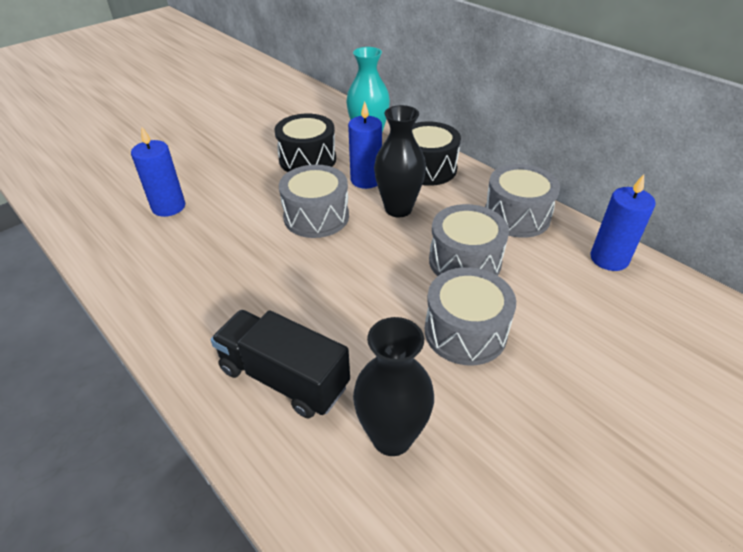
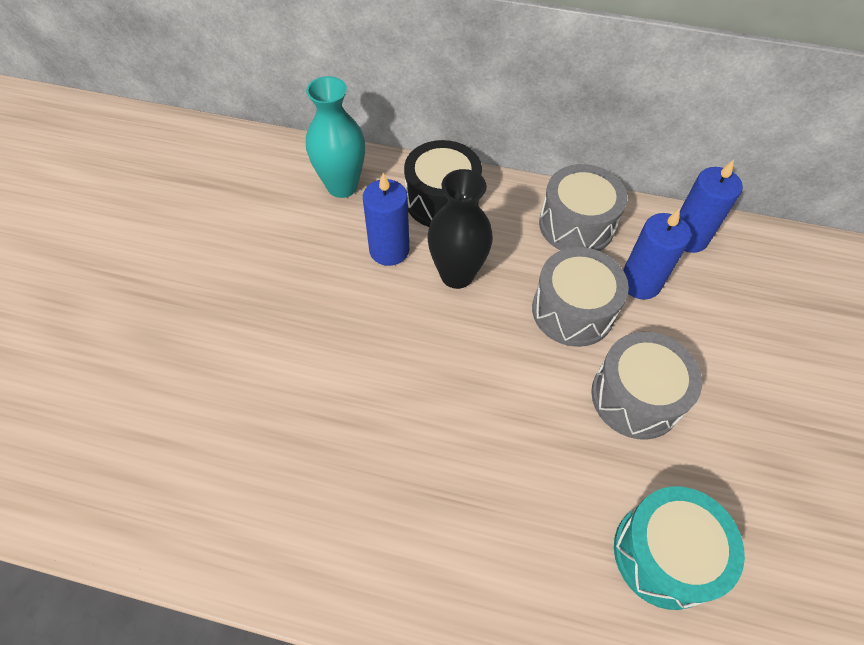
camera: 35 degrees left, 15 degrees up
(168, 207) = (182, 416): blue candle -> blue candle (640, 283)
(284, 378) = (522, 559): black truck -> none
(307, 159) = (294, 251): black drum -> none
(316, 217) = (378, 333): grey drum -> none
(392, 437) = (664, 554): black vase -> turquoise drum

